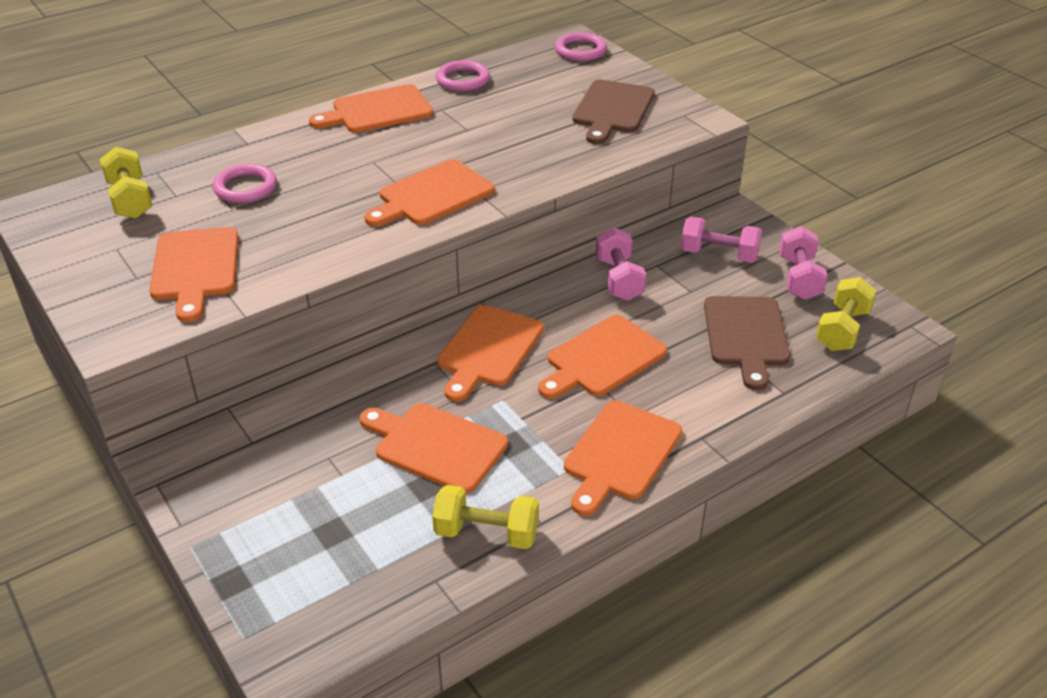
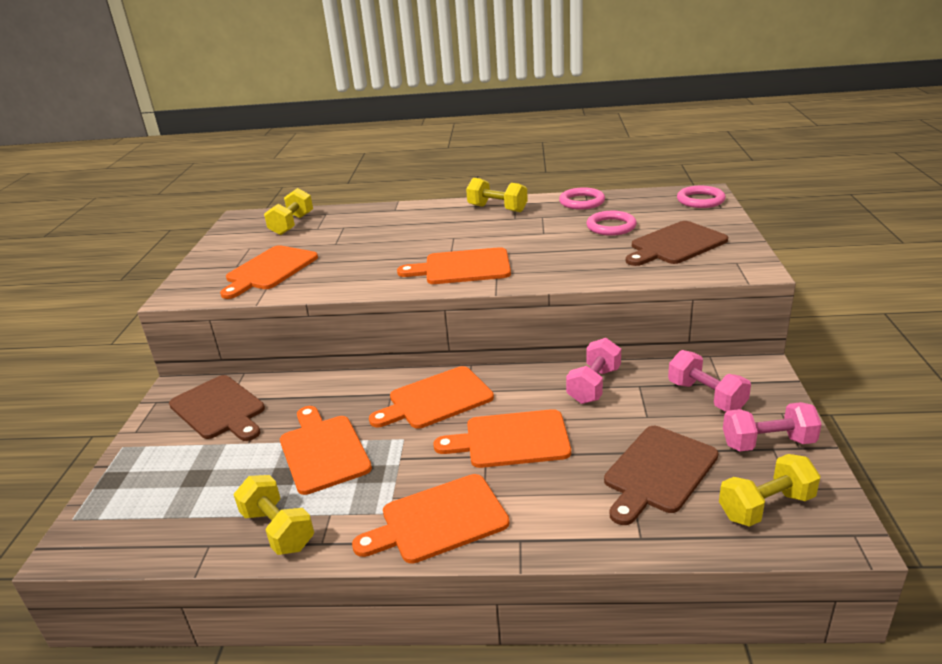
camera: 40 degrees right, 10 degrees down
(245, 187) = (358, 233): pink ring -> pink ring (611, 226)
(256, 457) = (219, 409): none -> brown cutting board
(377, 111) = (497, 208): orange cutting board -> yellow dumbbell
(799, 278) = (768, 443): pink dumbbell -> pink dumbbell turned 45 degrees clockwise

